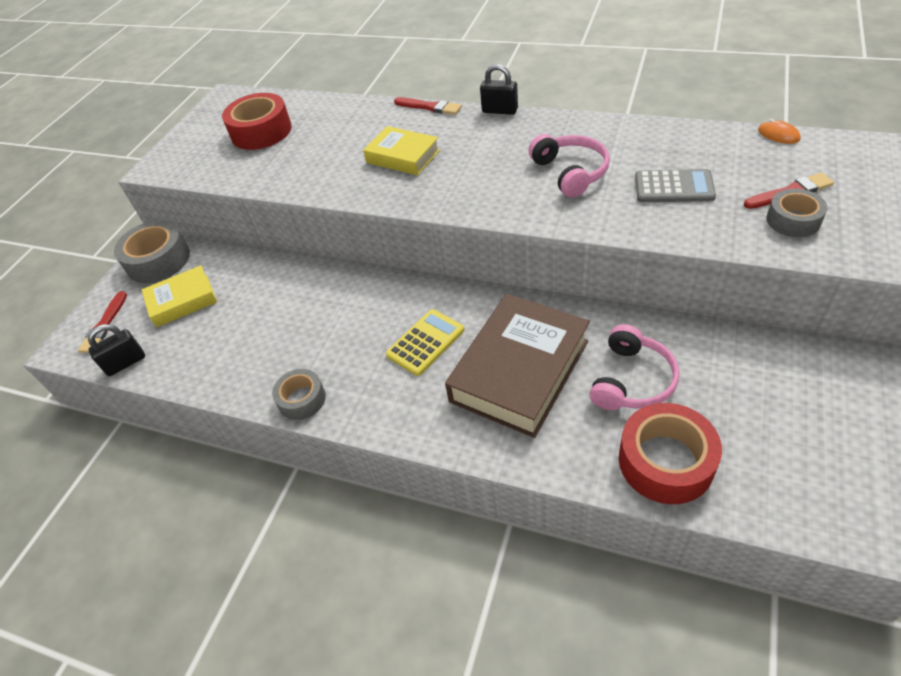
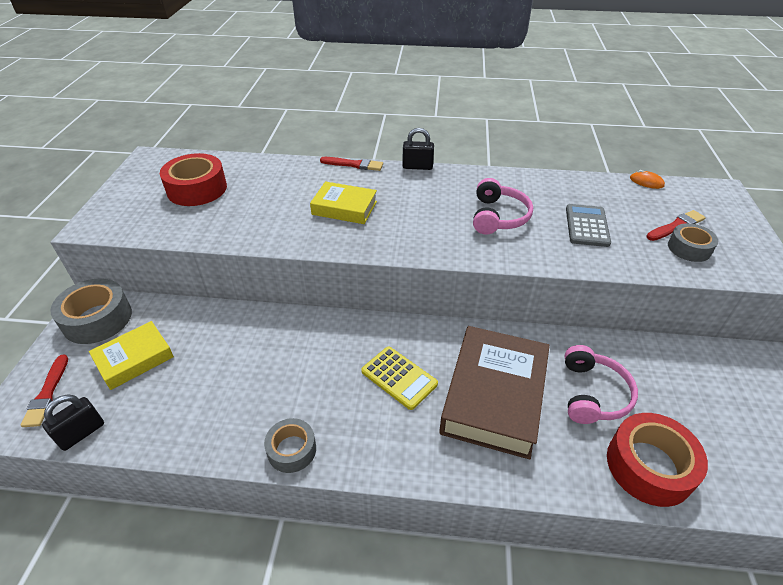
camera: 20 degrees left, 5 degrees down
(425, 342) = (399, 378): yellow calculator -> yellow calculator turned 105 degrees clockwise
(571, 172) = (498, 217): pink headphones -> pink headphones turned 45 degrees clockwise
(674, 187) = (587, 226): grey calculator -> grey calculator turned 75 degrees counterclockwise

